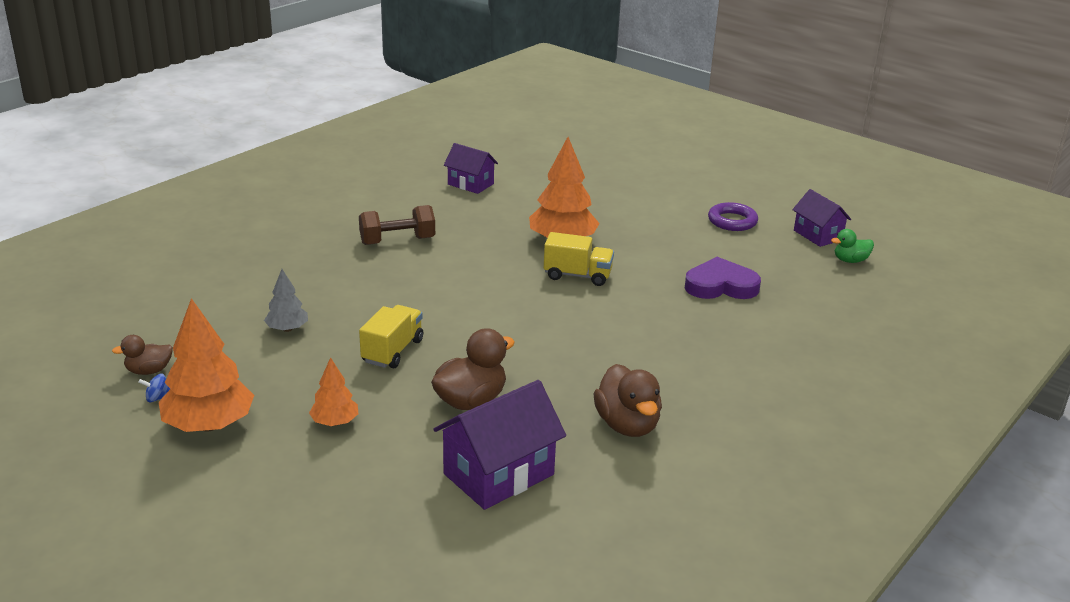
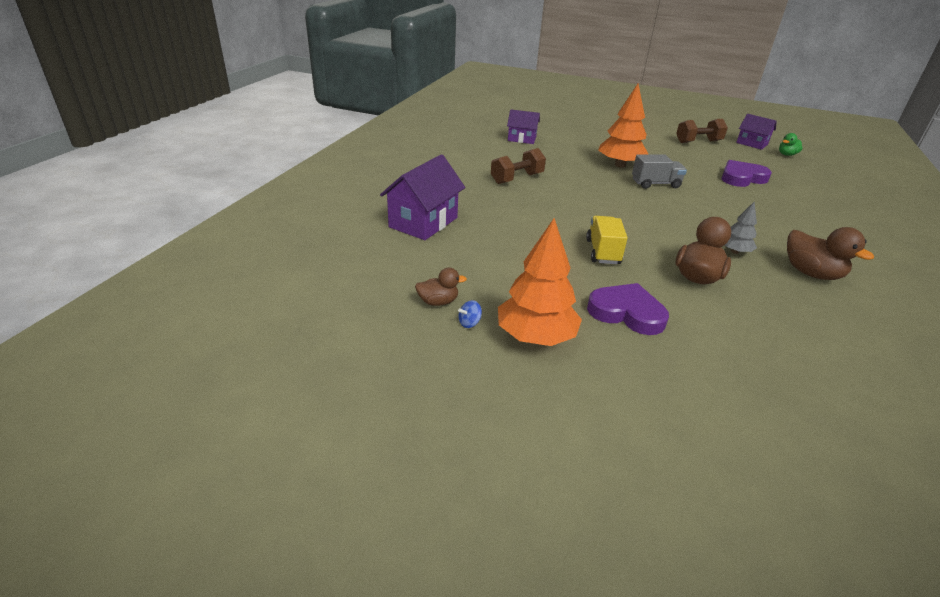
camera: 20 degrees left, 5 degrees up
(149, 371) = (438, 302): brown duck -> brown duck turned 150 degrees counterclockwise
(287, 329) = (510, 249): grey tree -> grey tree (734, 251)
(335, 422) = (626, 313): orange tree -> purple heart
(499, 474) = (783, 327): purple house -> purple house (423, 222)
(577, 275) = (655, 184): yellow truck -> grey truck
(732, 221) = (698, 142): purple ring -> brown dumbbell

